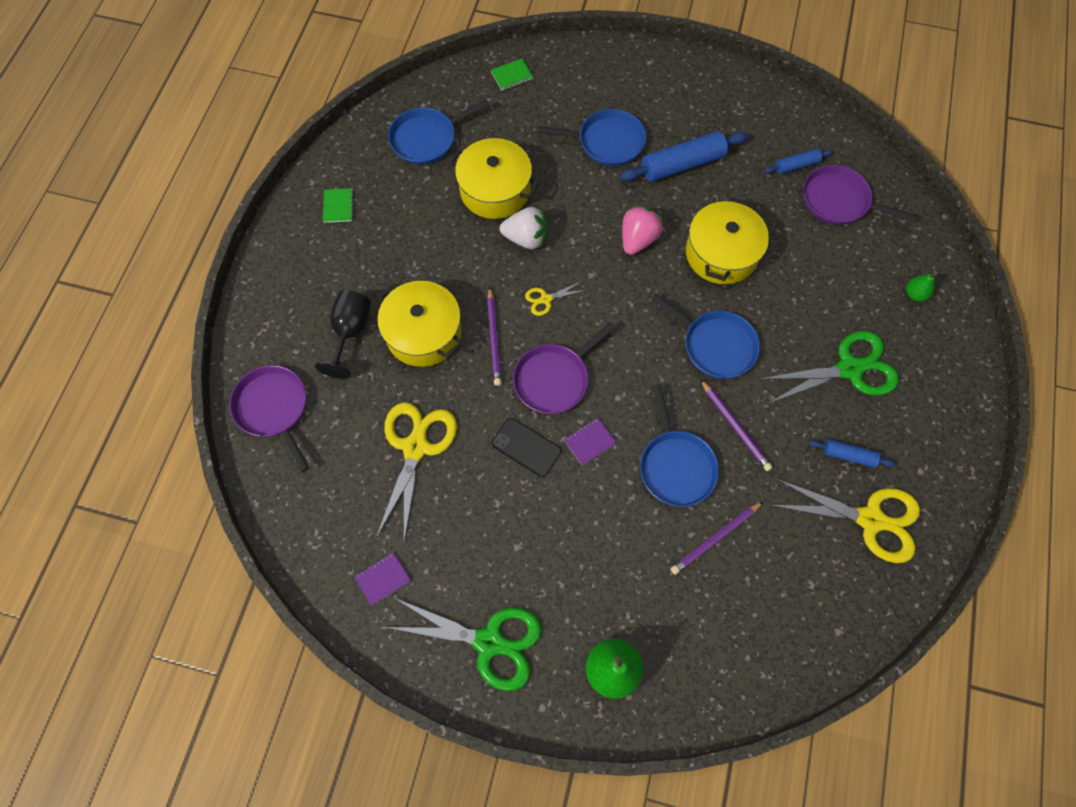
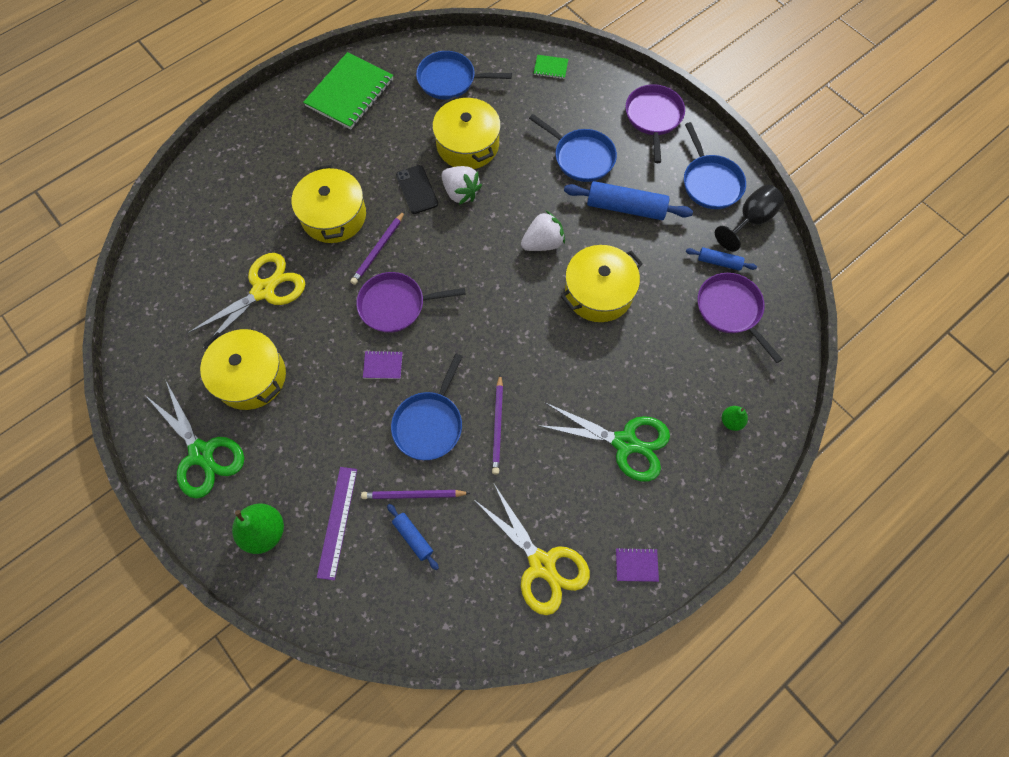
camera: 35 degrees right, 0 degrees up
(273, 408) = (197, 205): purple pan -> purple pan (653, 117)
(338, 206) = (350, 93): green notebook -> green notebook, size x2.33
(350, 332) = (286, 185): black goblet -> black goblet (750, 220)
(383, 579) = (171, 363): purple notebook -> purple notebook (636, 565)
(474, 537) = (250, 377): none -> yellow pot
(526, 447) = (336, 340): black phone -> black phone (417, 189)
(546, 299) = (438, 245): yellow scissors -> none
(638, 239) = (543, 243): pink strawberry -> white strawberry
(669, 611) = (337, 522): none -> purple ruler
(715, 345) = (534, 357): blue pan -> blue pan (710, 182)
(848, 455) = (567, 506): blue rolling pin -> blue rolling pin (413, 537)

